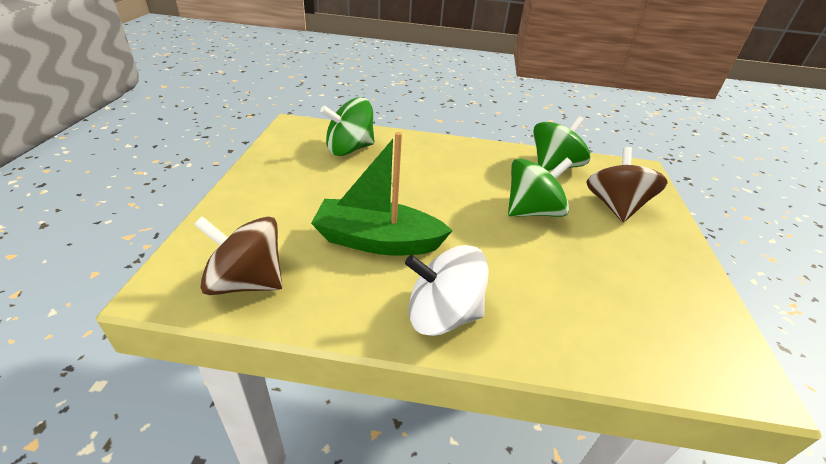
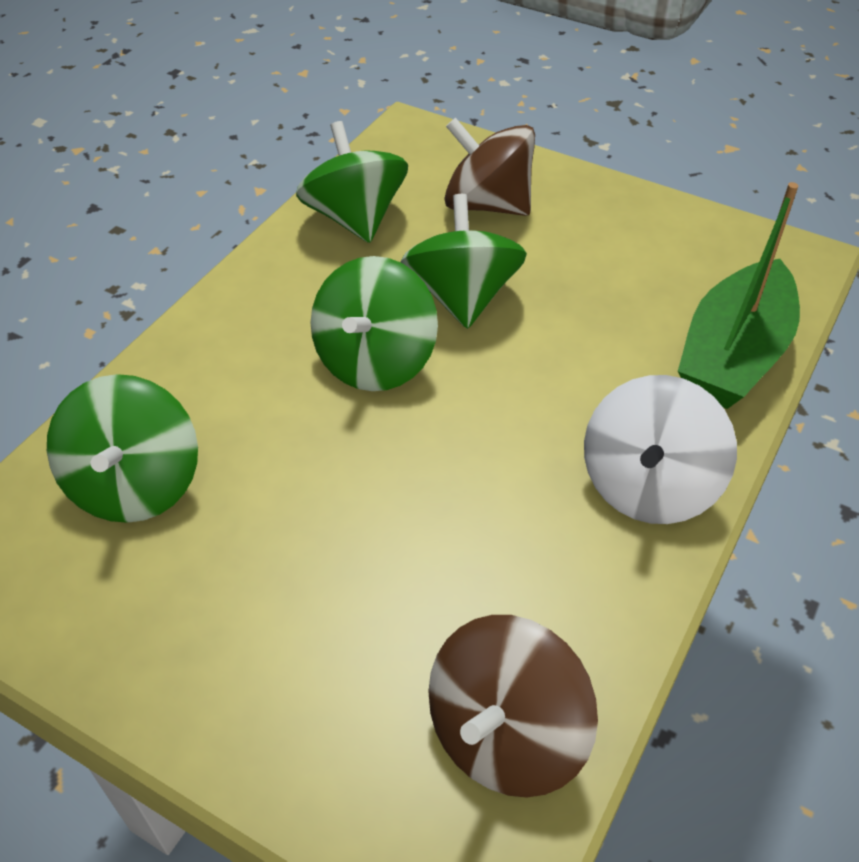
camera: 65 degrees left, 10 degrees up
(377, 241) = (463, 517): green boat -> green boat (733, 355)
(462, 192) = (375, 361): none -> green spinning top

